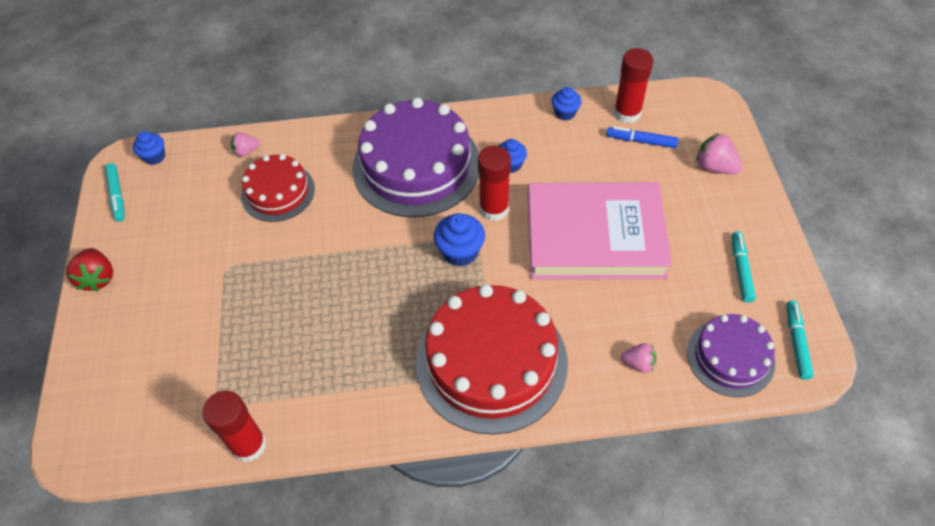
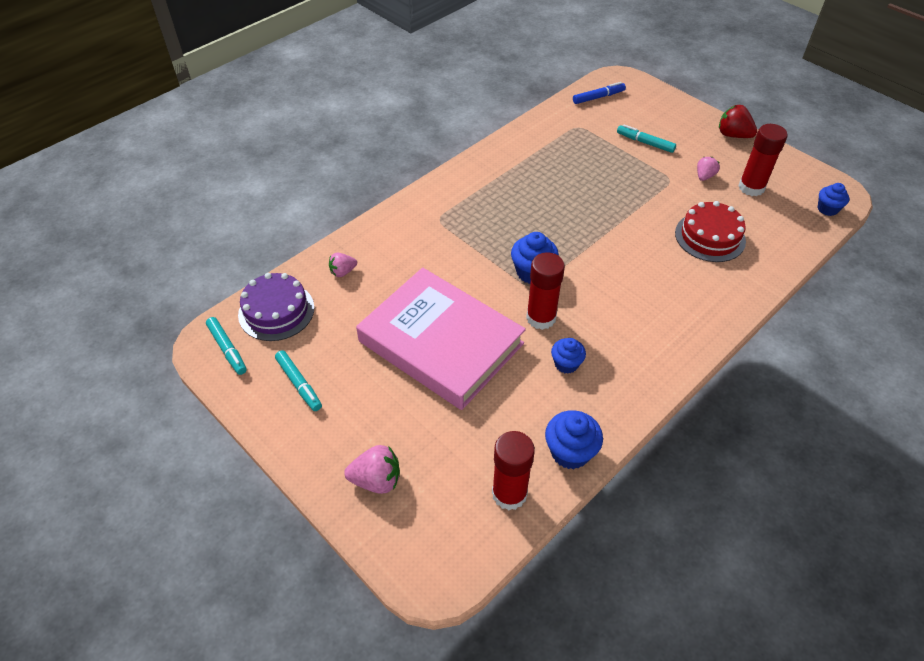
camera: 140 degrees right, 5 degrees down
(117, 195) = (804, 175): turquoise marker -> turquoise marker (645, 143)
(246, 151) = (776, 249): pink strawberry -> pink strawberry (704, 176)
(248, 445) = (538, 121): red glue stick -> red glue stick (751, 187)
(416, 166) = (640, 316): purple cake -> none
(491, 362) = (443, 221): red cake -> none
(565, 113) = (570, 452): blue cupcake -> blue cupcake, size x1.51
(595, 236) = (441, 342): pink book -> pink book turned 75 degrees clockwise
(641, 141) = (469, 465): blue marker -> blue marker (598, 97)

